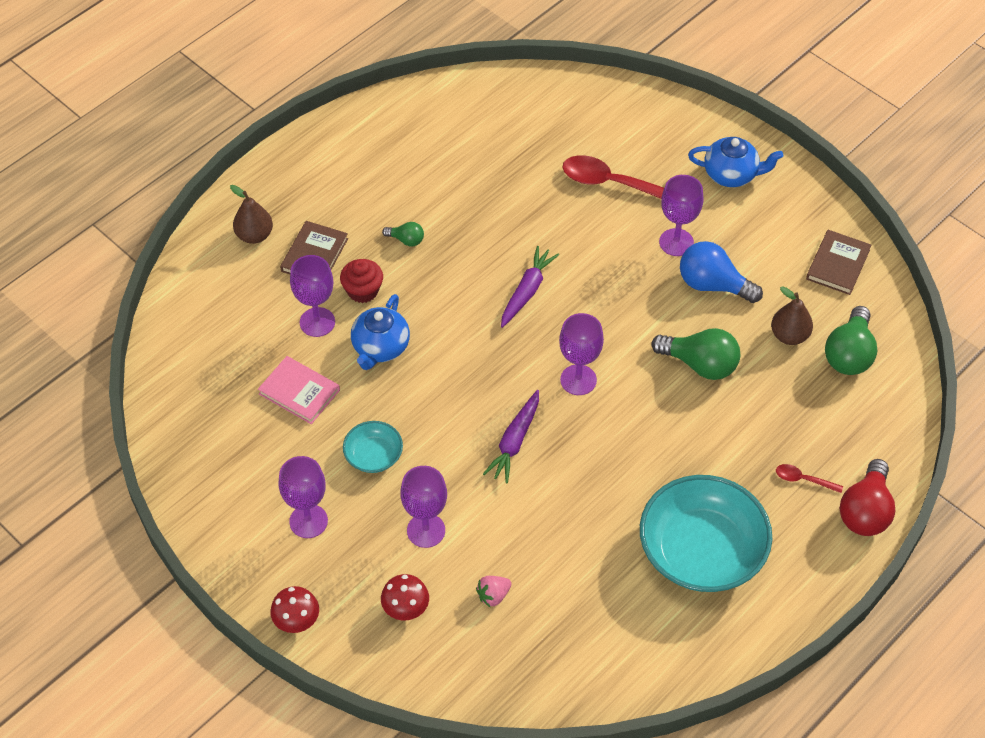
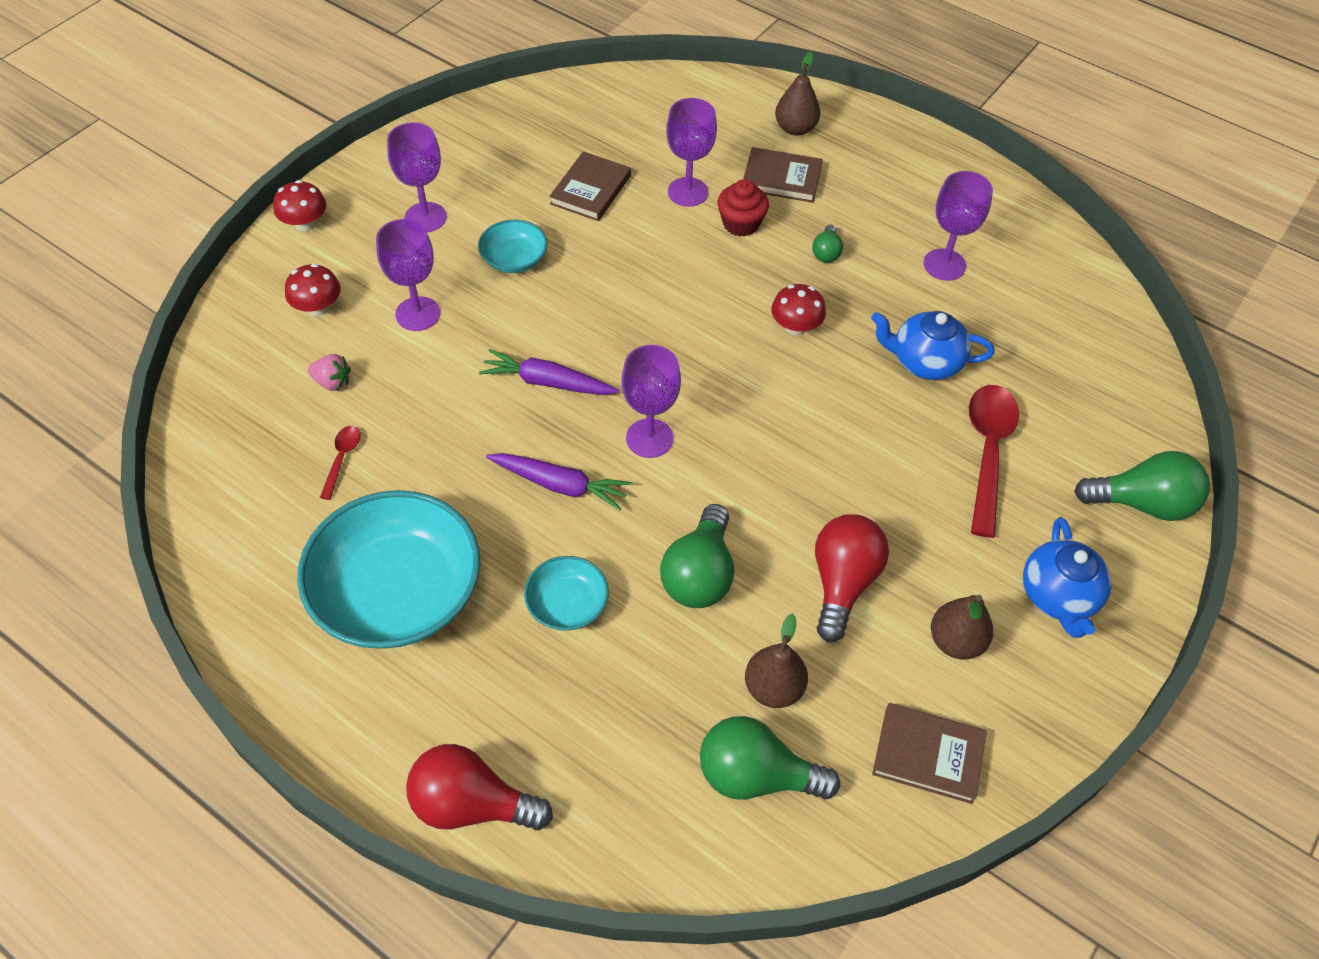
camera: 80 degrees right, 0 degrees up
(299, 392) = (590, 190): pink book -> brown book
(380, 348) = (662, 248): blue teapot -> blue teapot (924, 362)
(481, 273) = (795, 327): none -> red mushroom
(493, 595) = (332, 382): pink strawberry -> pink strawberry turned 150 degrees clockwise
(527, 291) = (778, 374): purple carrot -> purple carrot (560, 485)
(664, 114) = (1142, 503): none -> green light bulb
(676, 242) = (907, 533): purple goblet -> purple goblet (944, 265)
(713, 285) = (842, 583): blue light bulb -> red light bulb
(719, 445) = (567, 604): none -> turquoise bowl
(760, 234) = (955, 641): none -> brown pear
(803, 479) = (520, 716): red spoon -> red spoon (342, 459)

